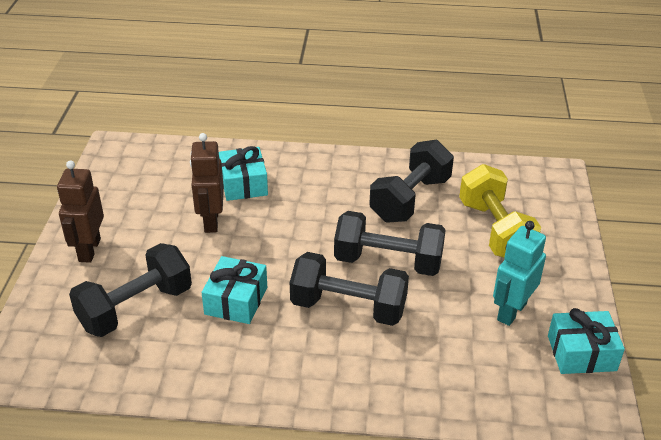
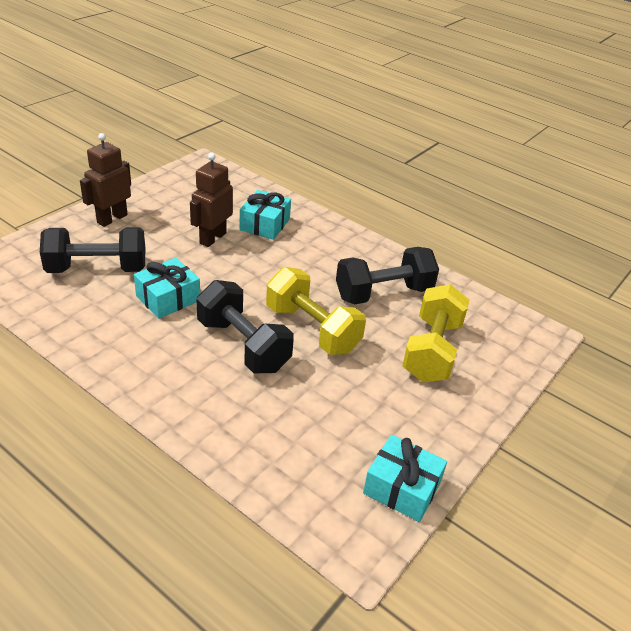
camera: 30 degrees right, 0 degrees up
(388, 262) = (312, 329): black dumbbell -> yellow dumbbell
(511, 311) = (374, 419): turquoise robot -> none

